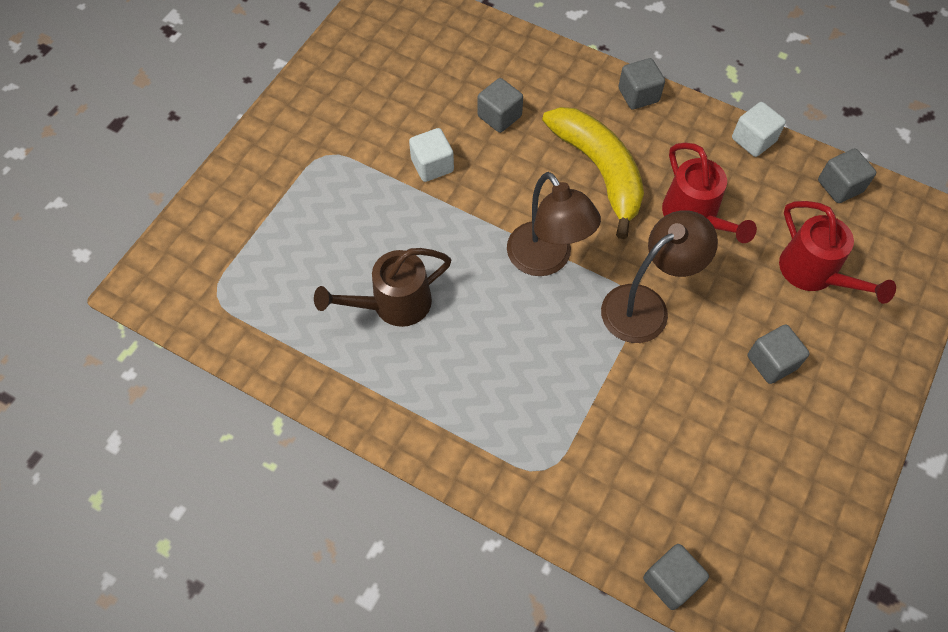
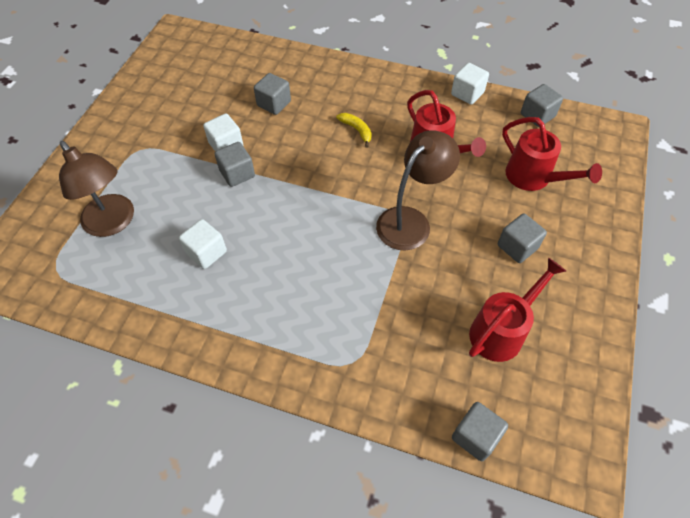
camera: 10 degrees left, 5 degrees down
(392, 304) = (206, 252): brown watering can -> white cube
(546, 260) = (326, 200): brown lamp -> brown lamp (113, 223)
(599, 171) = (357, 130): yellow banana -> yellow banana, size x0.41
(638, 95) = (376, 75): grey cube -> grey cube (237, 173)
(729, 463) = (502, 330): none -> red watering can

